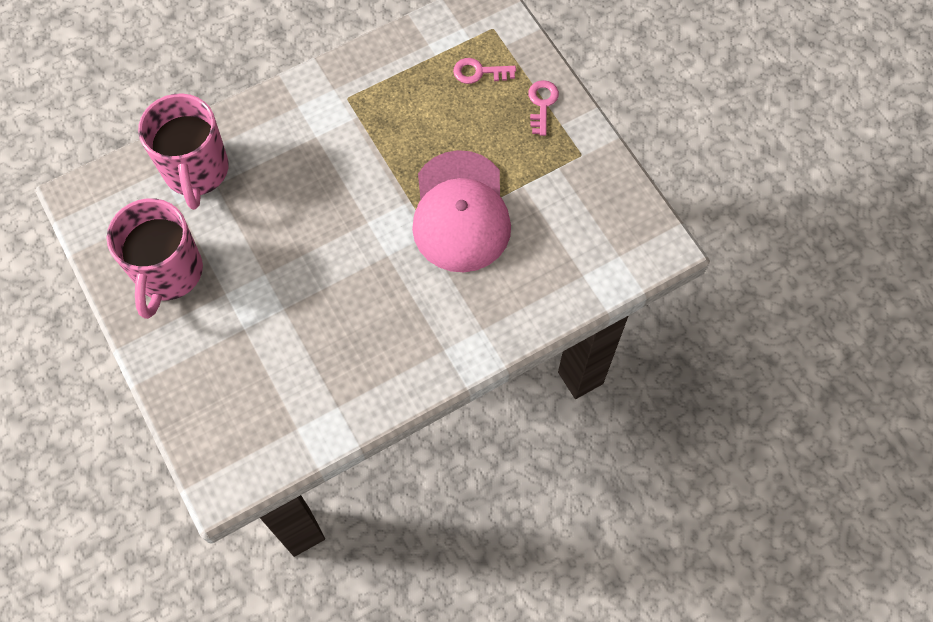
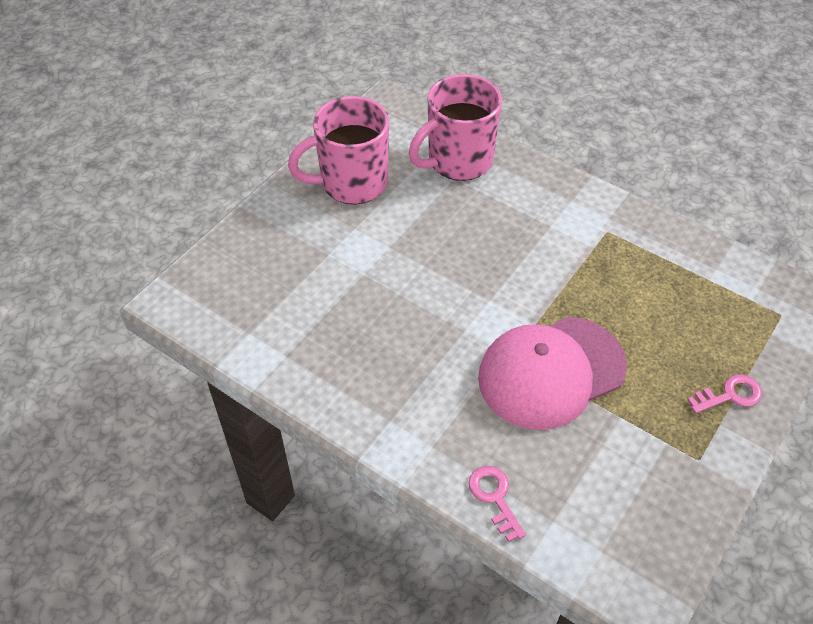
camera: 65 degrees right, 15 degrees down
(479, 72) = (720, 323): pink key -> pink key (495, 497)

